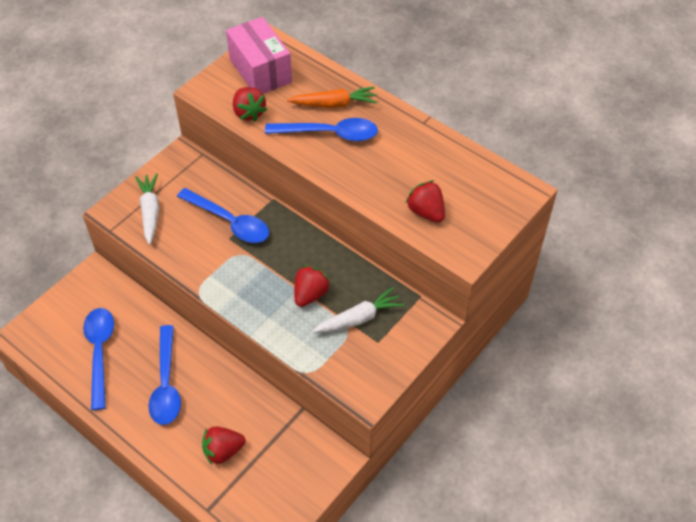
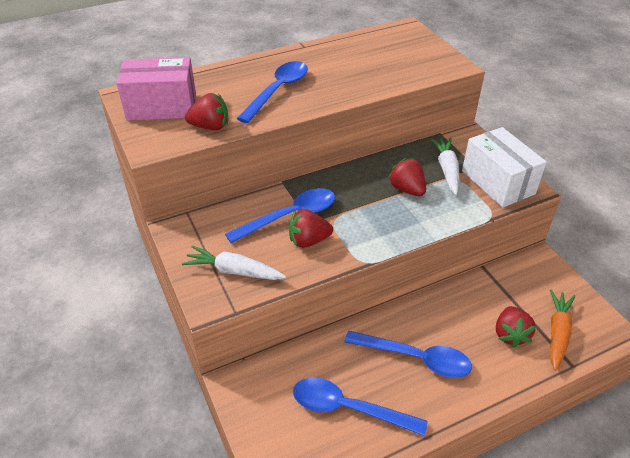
camera: 65 degrees left, 10 degrees down
(333, 104) = (244, 80): orange carrot -> orange carrot (557, 333)
(362, 366) = (498, 182): none -> white box
(426, 212) = (401, 70): red strawberry -> red strawberry (308, 240)

